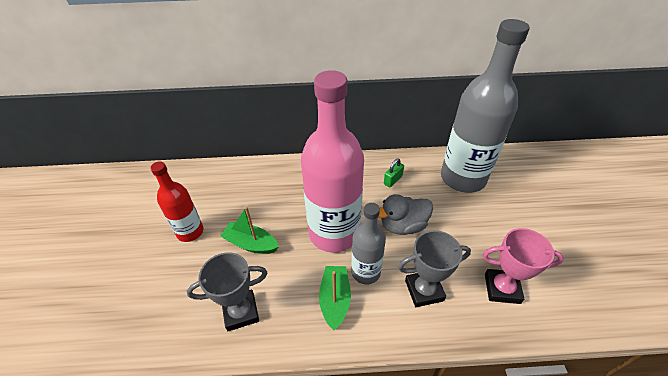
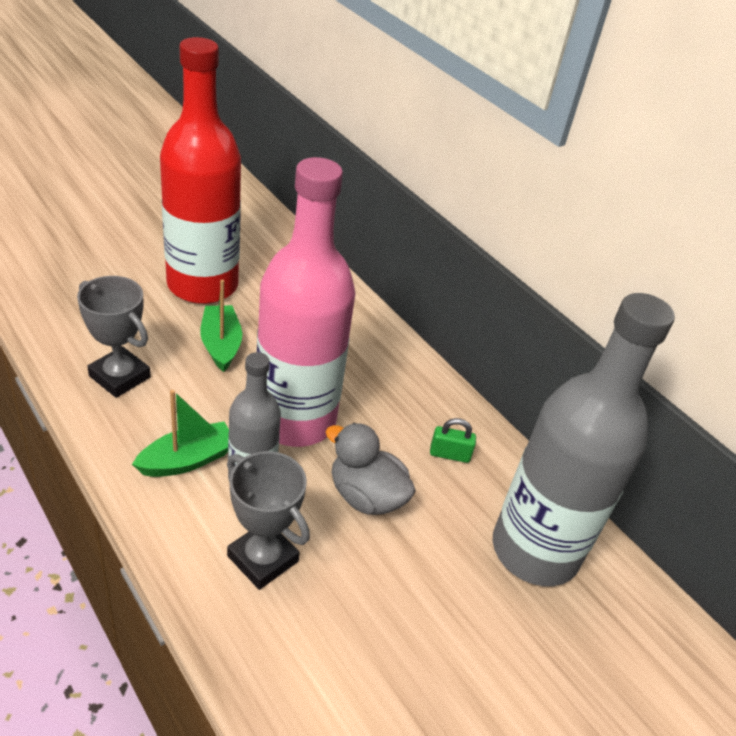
camera: 50 degrees right, 5 degrees down
(190, 232) = (202, 285): red bottle -> red bottle, size x1.88
(502, 288) = (331, 667): pink trophy -> none

